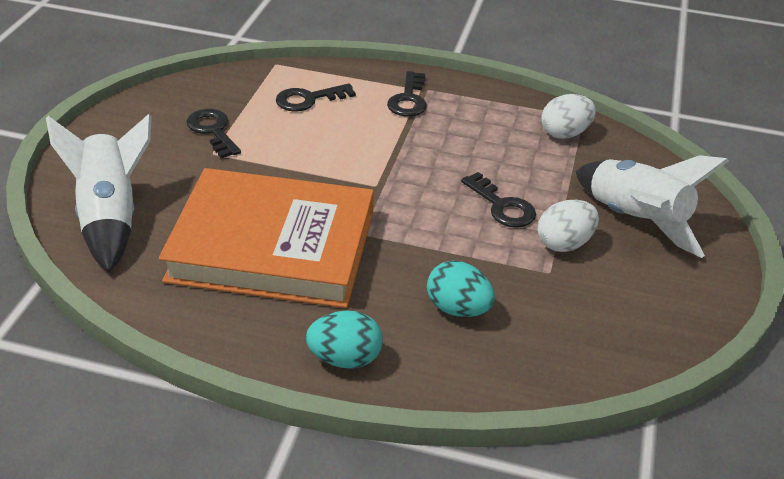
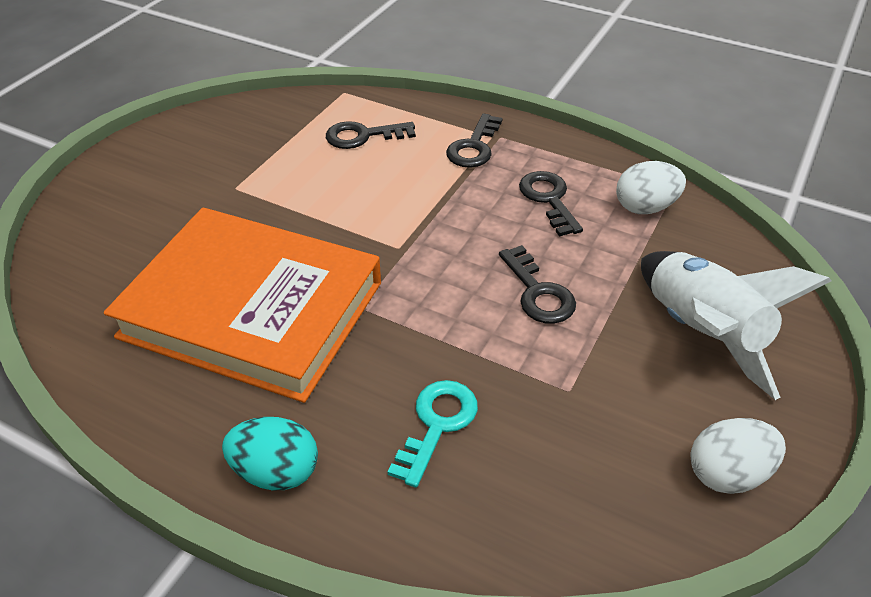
camera: 15 degrees right, 5 degrees up
(110, 217) = (96, 251): white rocket -> none
(213, 131) = (246, 162): black key -> black key (549, 199)
(458, 309) = (437, 424): turquoise egg -> turquoise key
(564, 243) = (600, 353): white egg -> white egg (727, 473)

